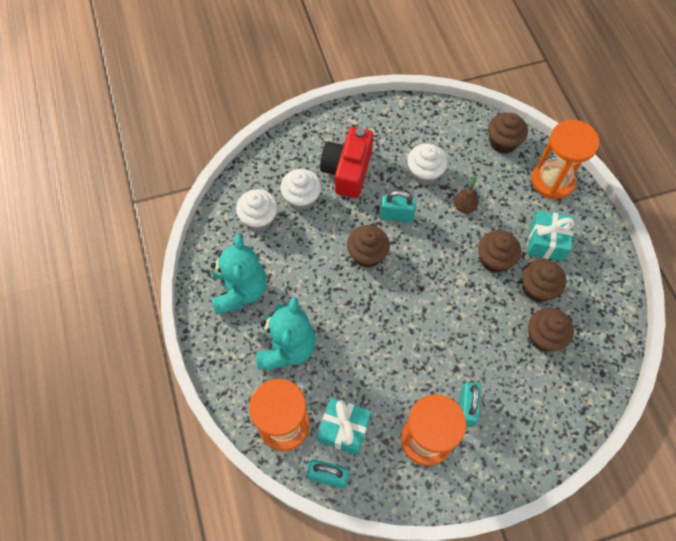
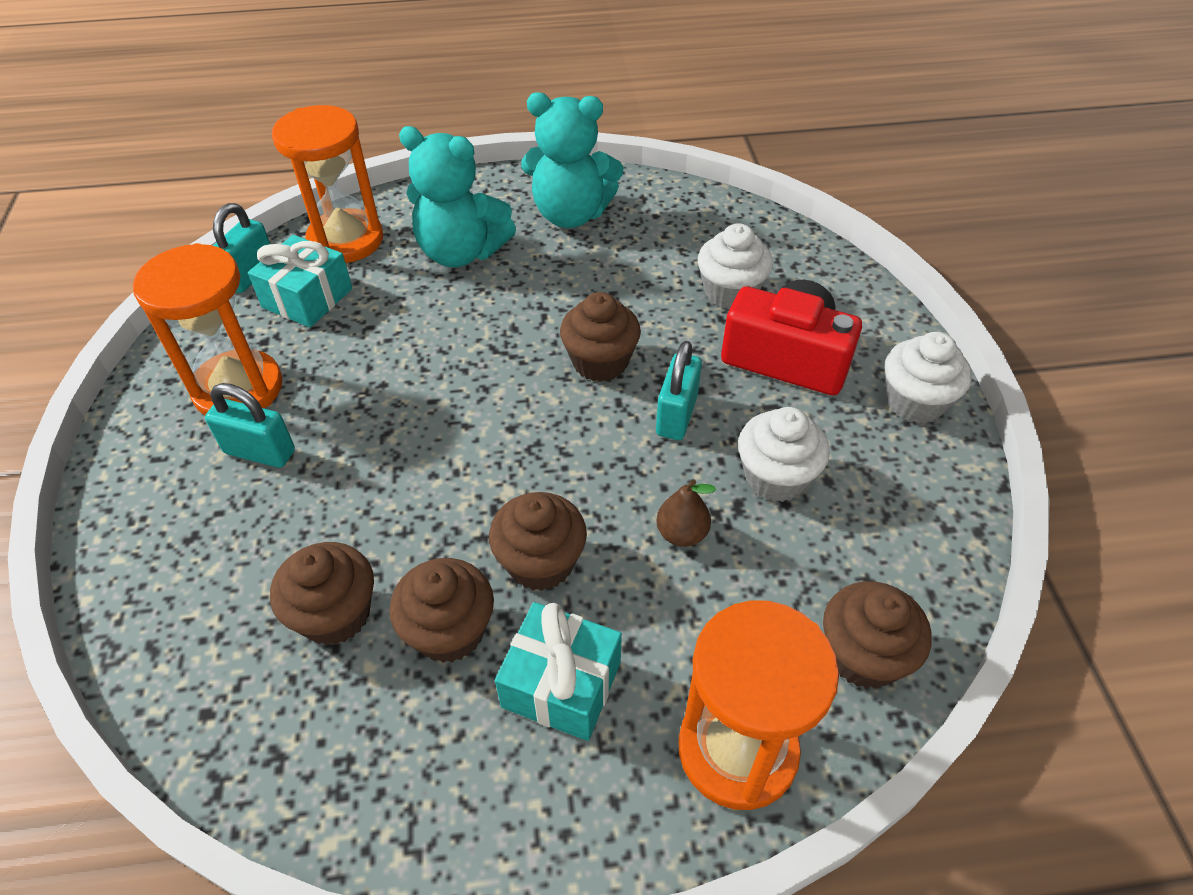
camera: 100 degrees right, 15 degrees down
(259, 219) = (695, 242): white cupcake -> white cupcake (914, 402)

